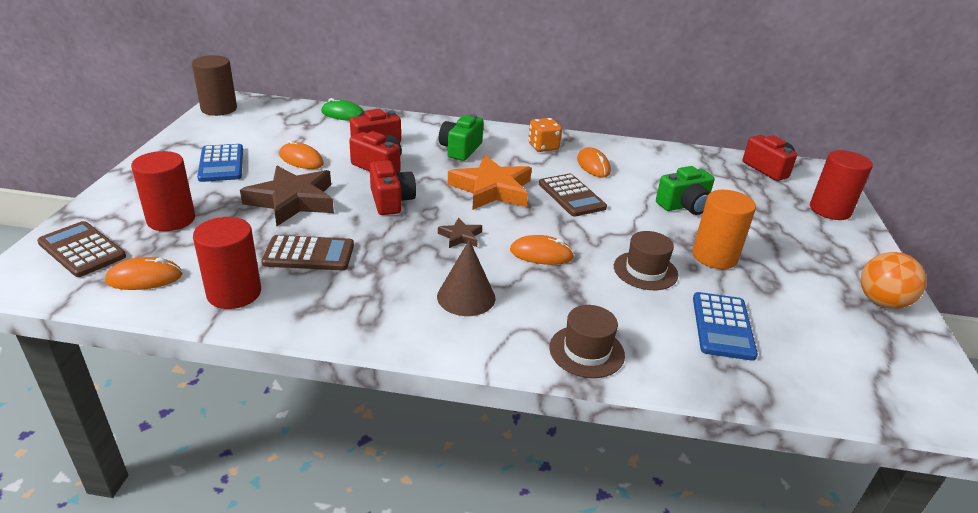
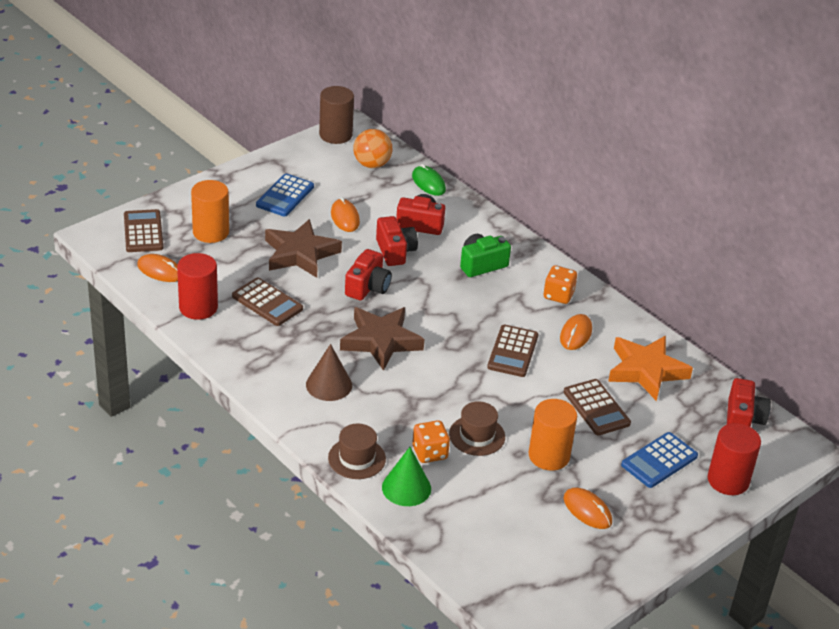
camera: 40 degrees right, 5 degrees up
(171, 219) = (211, 232): red cylinder -> orange cylinder
(460, 236) = (380, 341): brown star -> brown star, size x2.15
(492, 189) = (456, 314): orange star -> orange star (646, 371)
(541, 254) = (419, 384): orange mouse -> orange mouse (587, 510)
(635, 307) = (429, 453): none -> orange dice
(666, 351) = (406, 488): none -> green cone
(684, 206) = (596, 408): green camera -> brown calculator
(722, 326) = (469, 498): blue calculator -> blue calculator (659, 461)
(881, 302) = (622, 556): orange ball -> orange ball (372, 164)

